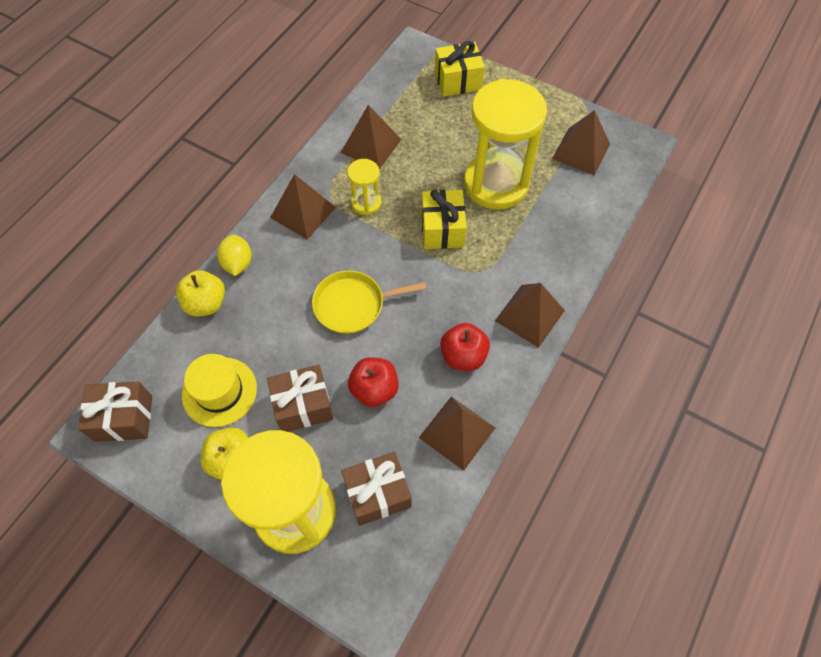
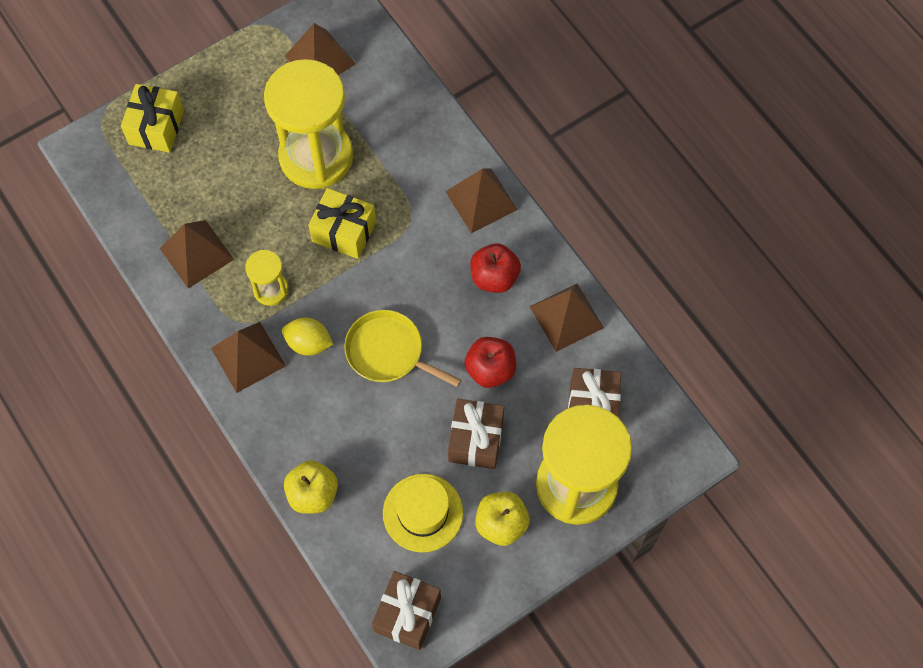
camera: 65 degrees left, 5 degrees up
(238, 263) = (279, 445): yellow lemon -> yellow lemon (308, 343)
(353, 305) = (388, 352): yellow pan -> yellow pan turned 105 degrees clockwise

